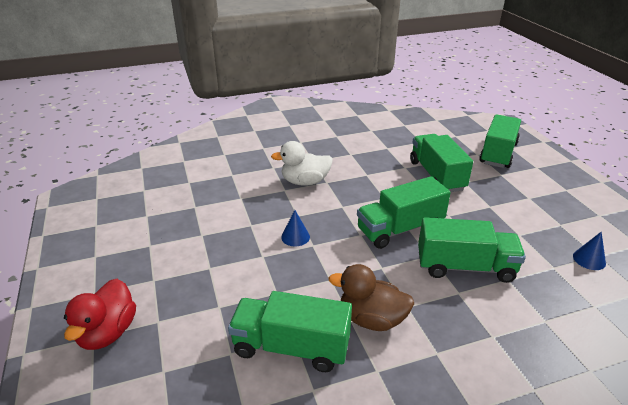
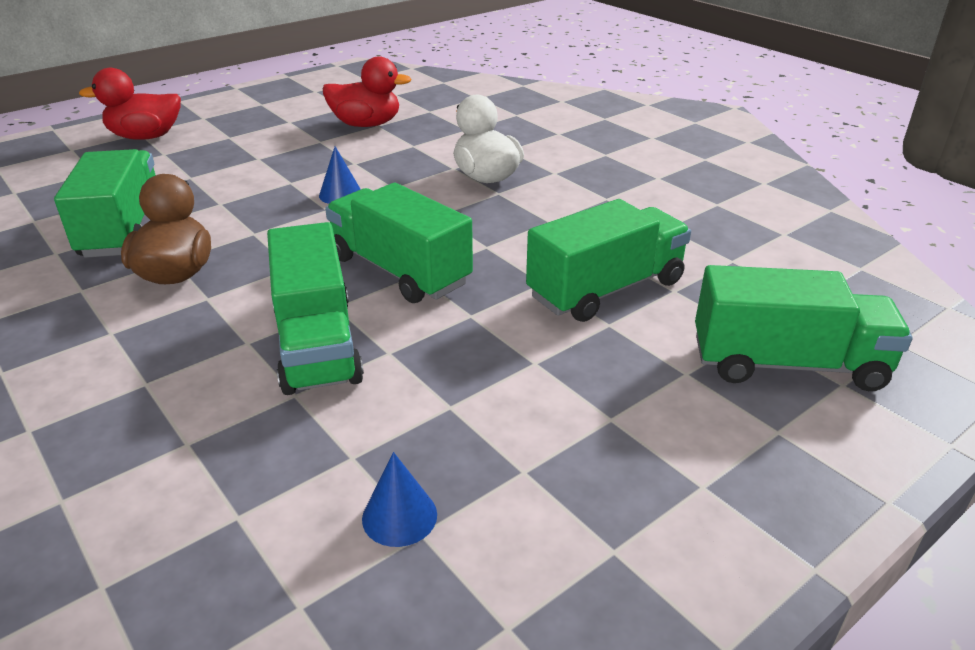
camera: 70 degrees right, 0 degrees up
(189, 210) = (366, 124): none -> red duck

